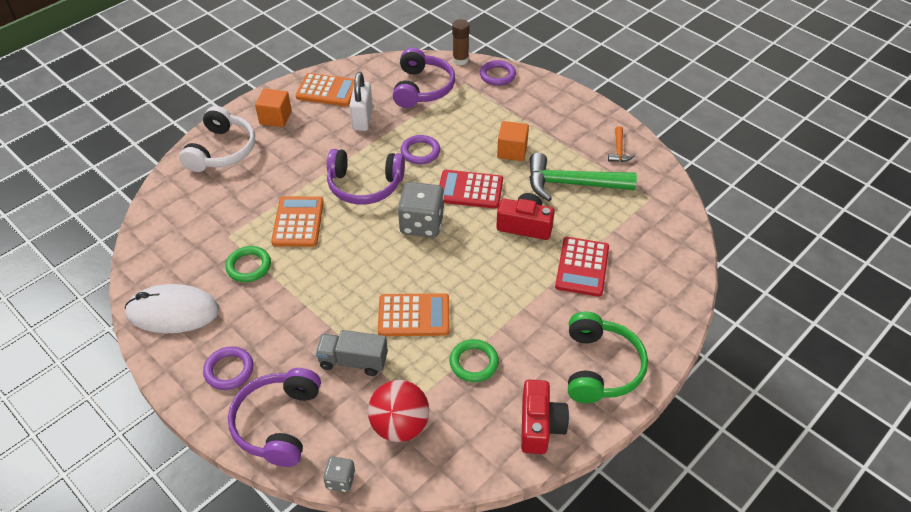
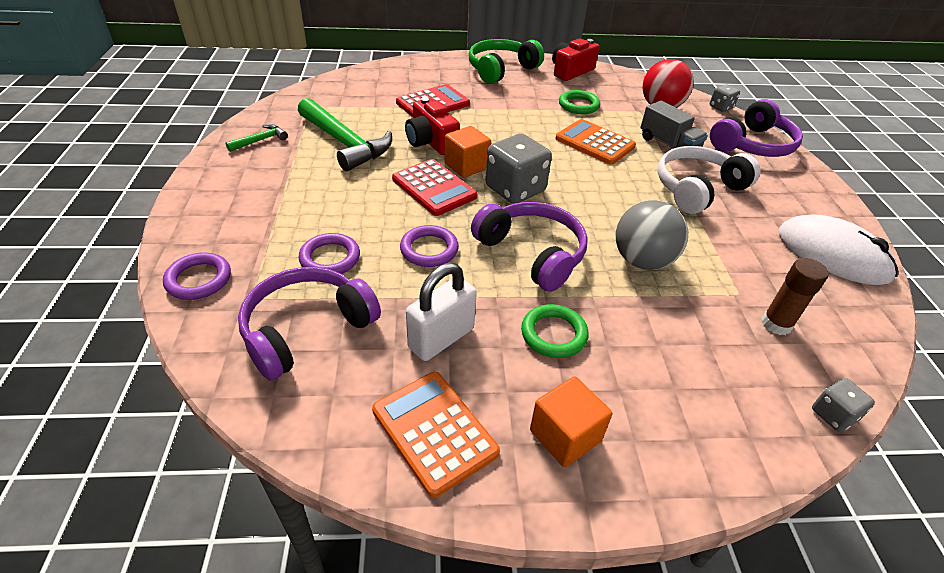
camera: 140 degrees left, 5 degrees down
(157, 194) = (833, 415): none -> grey dice
(222, 150) = (694, 430): white headphones -> white headphones (697, 189)
(229, 370) = (783, 187): purple ring -> purple ring (330, 258)
(249, 266) = (727, 250): green ring -> green ring (553, 334)
(298, 222) = (642, 261): orange calculator -> grey ball
(460, 60) = (190, 338): brown glue stick -> brown glue stick (776, 324)
(512, 151) = (342, 193): orange cube -> orange cube (466, 166)
(619, 150) = (260, 140): orange hammer -> green hammer

